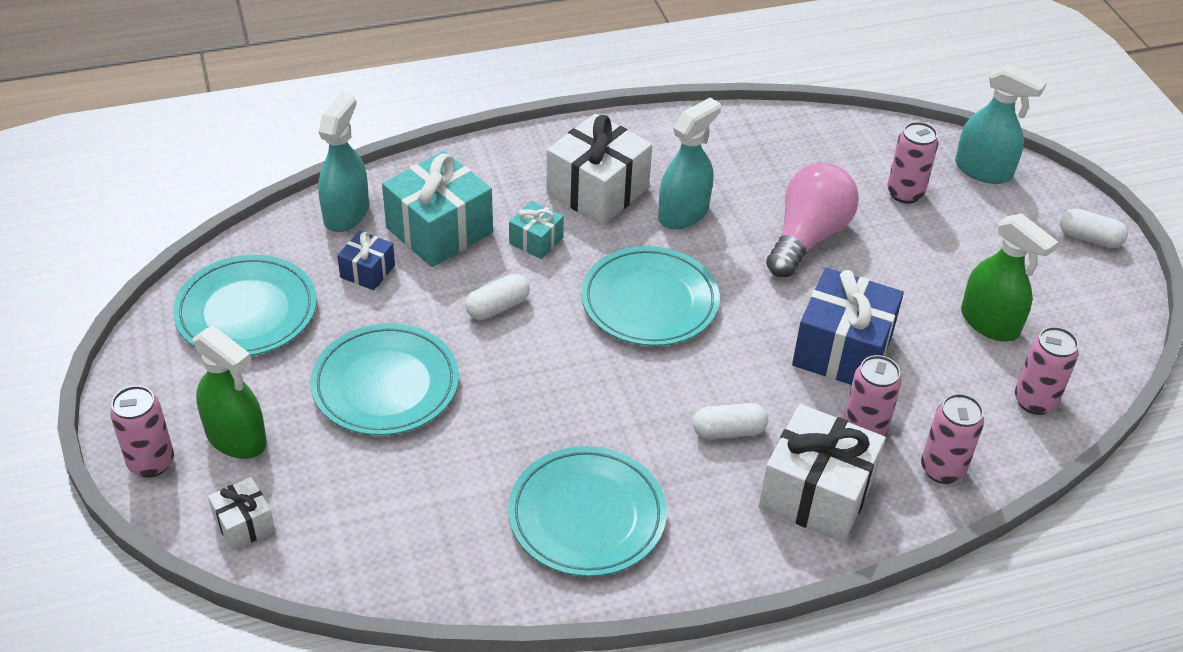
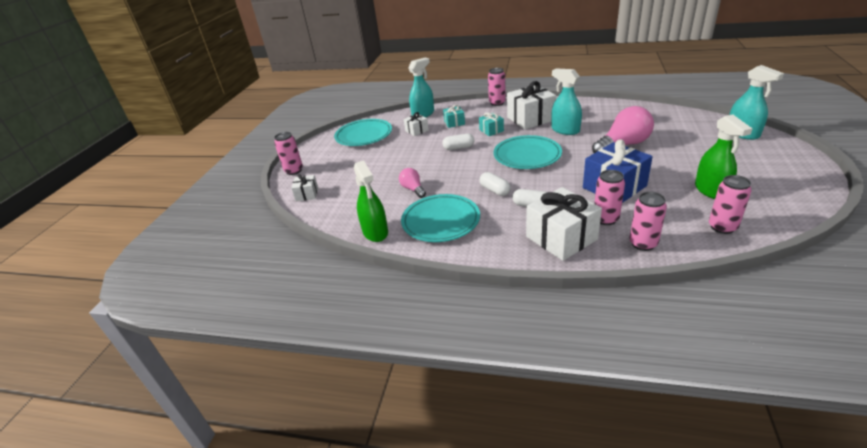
camera: 35 degrees right, 10 degrees down
(236, 438) = (327, 169): green spray bottle -> green spray bottle (375, 232)
(367, 271) = (417, 130): blue gift -> white gift
(385, 385) = (394, 164): turquoise plate -> none
(439, 230) = (454, 123): turquoise gift -> turquoise gift, size x0.51
(476, 448) = (413, 189): none -> pink light bulb
(683, 213) = (565, 130): turquoise spray bottle -> turquoise spray bottle turned 120 degrees counterclockwise
(905, 193) = (689, 136): pink can -> pink can (497, 103)
(1089, 238) = (800, 167): white capsule -> white capsule (494, 190)

